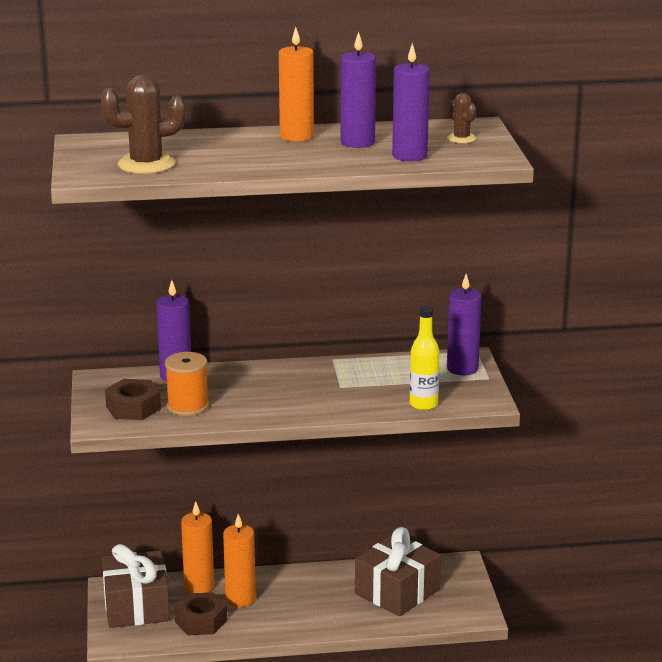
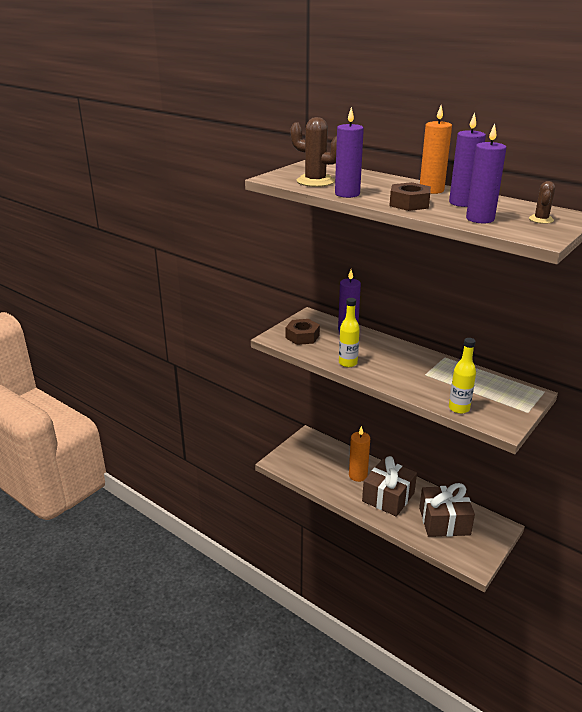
camera: 45 degrees right, 5 degrees up
(136, 606) = (306, 451): brown gift -> brown gift (388, 497)
(187, 406) = (328, 348): orange spool -> none
(199, 586) = (347, 457): orange candle -> none
(201, 621) = (325, 476): brown nut -> brown nut (409, 203)
(239, 413) = (348, 363): none -> yellow bottle
(462, 368) = (518, 398): purple candle -> purple candle (347, 194)

